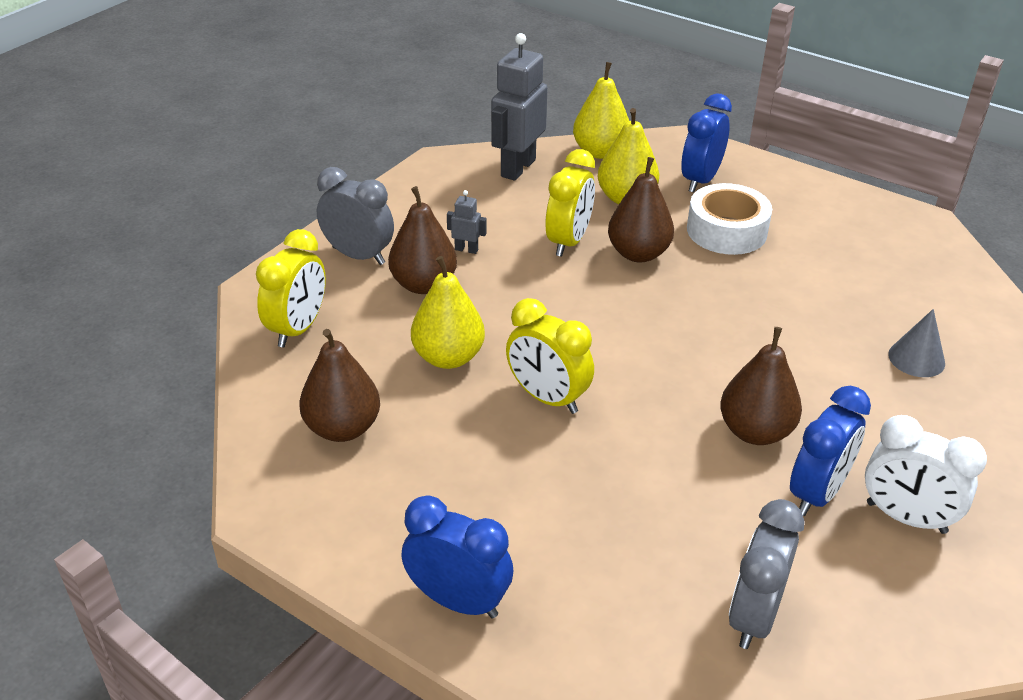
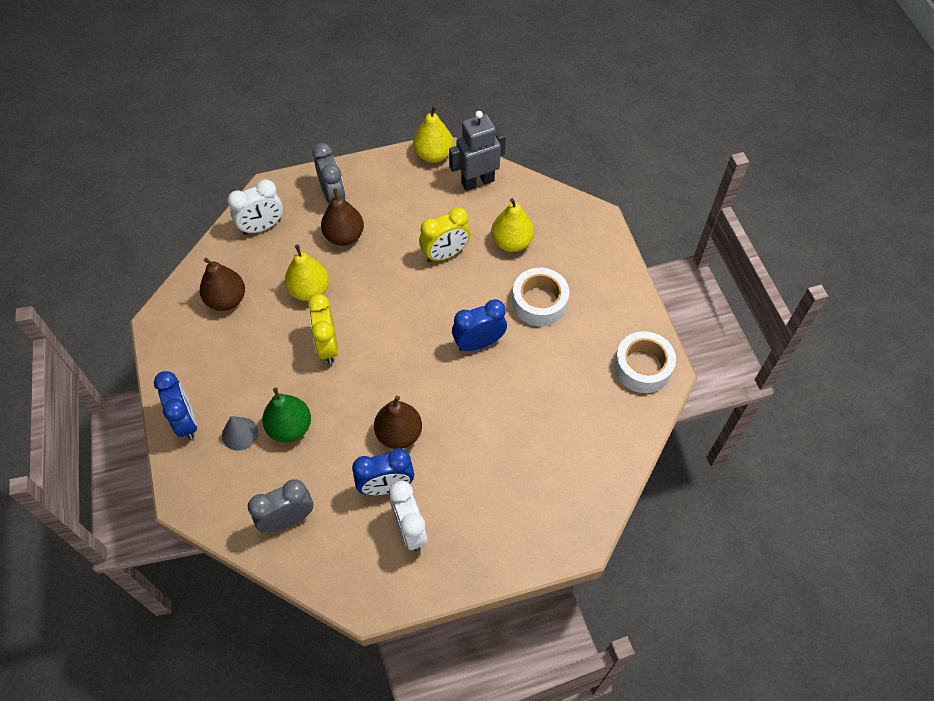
camera: 40 degrees right, 20 degrees up
(298, 329) = (262, 227): yellow clock -> white clock
(466, 249) = (388, 225): grey robot -> none
(600, 152) = (538, 197): yellow pear -> yellow pear (433, 155)
(615, 511) = (290, 427): none -> green pear
(638, 253) = (472, 286): brown pear -> none
(700, 180) = (570, 256): blue clock -> blue clock (479, 343)
(899, 229) = (642, 367): none -> white tape
(916, 358) = (533, 454): grey cone -> grey cone (240, 433)

